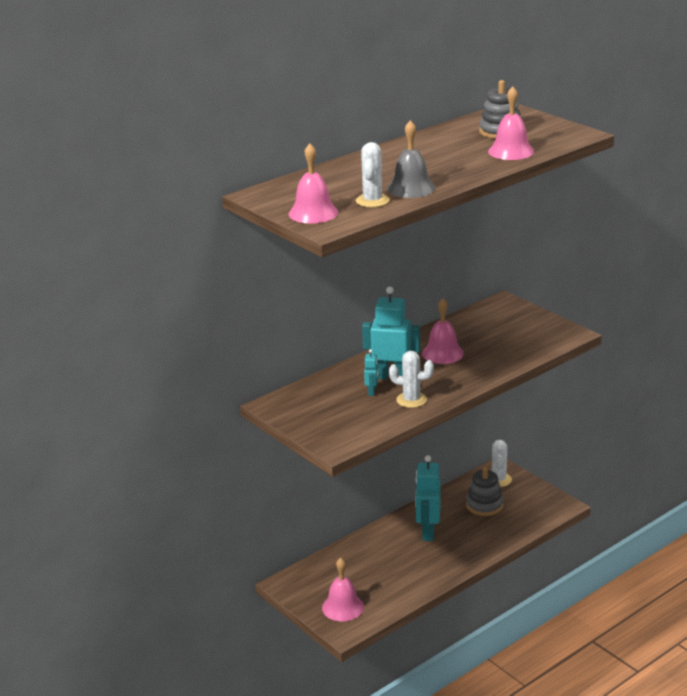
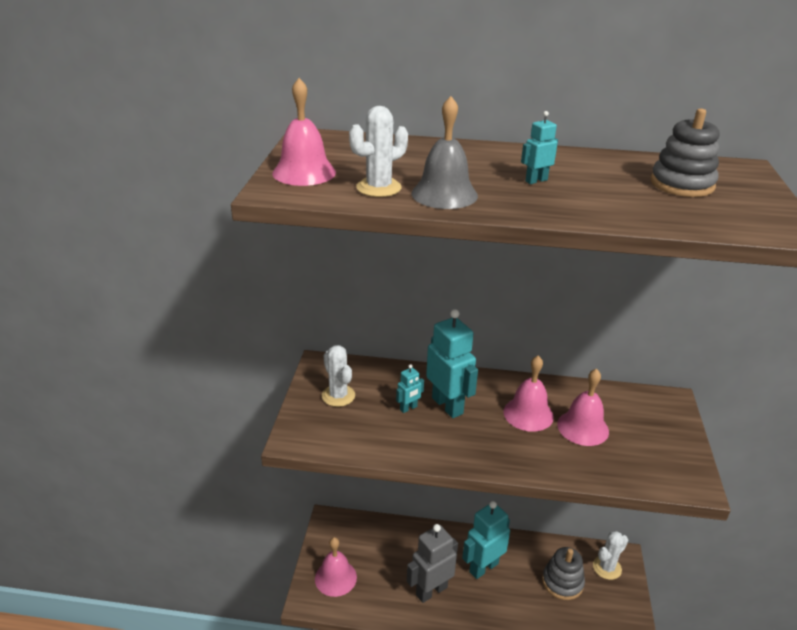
camera: 45 degrees right, 5 degrees up
(411, 400) = (425, 441): white cactus -> white cactus (338, 396)
(414, 567) = (431, 591): none -> grey robot
(435, 161) = (536, 180): none -> turquoise robot
(511, 151) = (645, 209): pink bell -> pink bell (583, 427)

